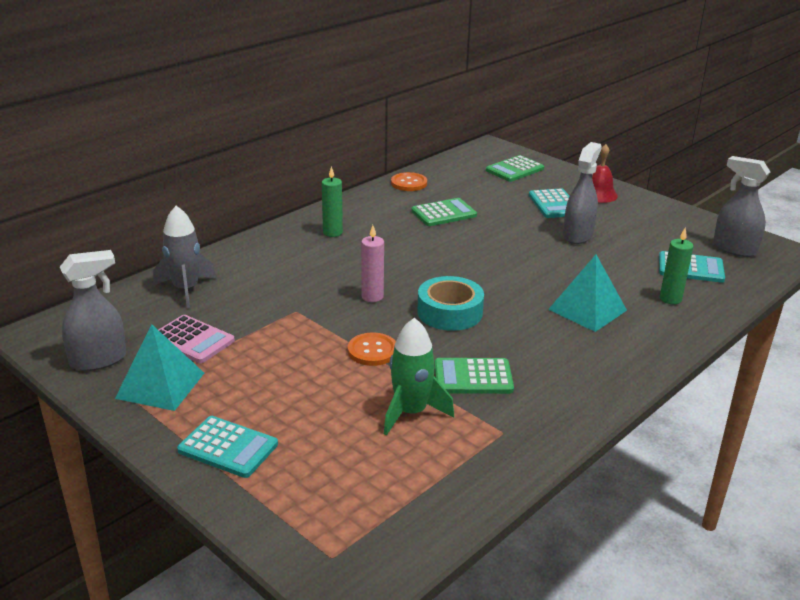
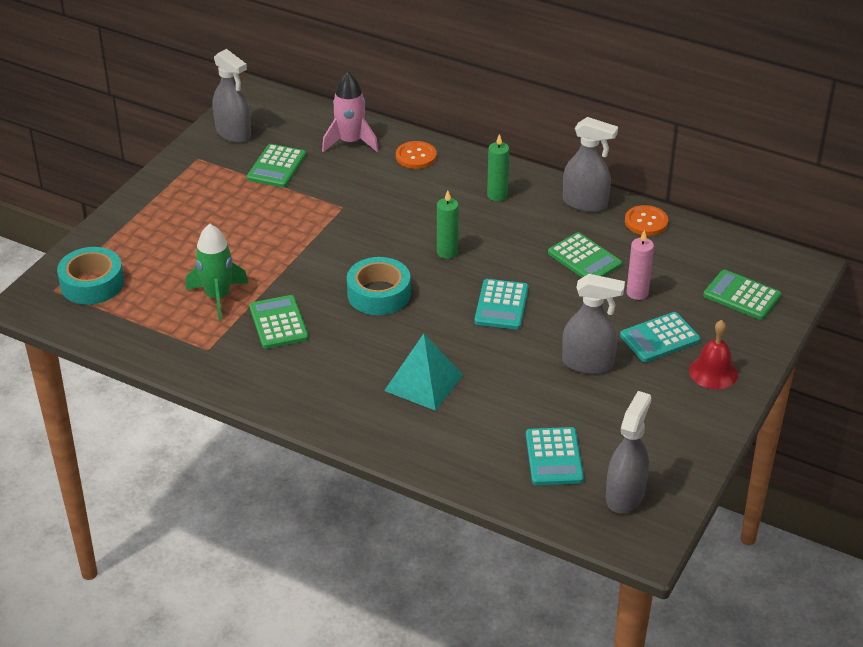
camera: 75 degrees right, 10 degrees up
(160, 385) = (212, 170): turquoise pyramid -> none
(186, 289) = (350, 142): grey rocket -> pink rocket
(192, 340) = (276, 167): pink calculator -> green calculator
(228, 447) = (150, 219): turquoise calculator -> turquoise calculator (501, 305)
(336, 515) = (92, 283): none -> turquoise tape
(369, 200) = (585, 203): none -> grey spray bottle
(372, 297) = (385, 244): pink candle -> pink candle (637, 293)
(372, 351) = (297, 261): orange button -> orange button (416, 156)
(670, 299) = (474, 442): green candle -> green candle (447, 252)

